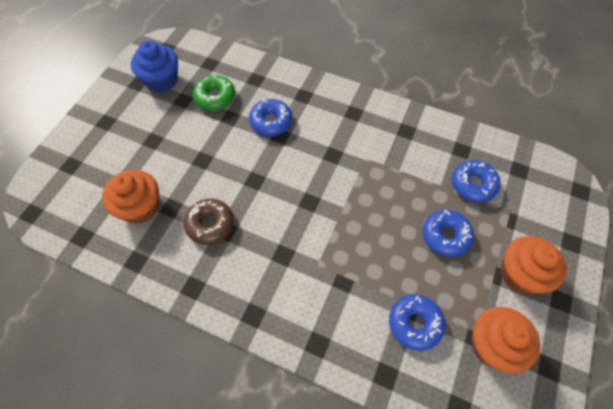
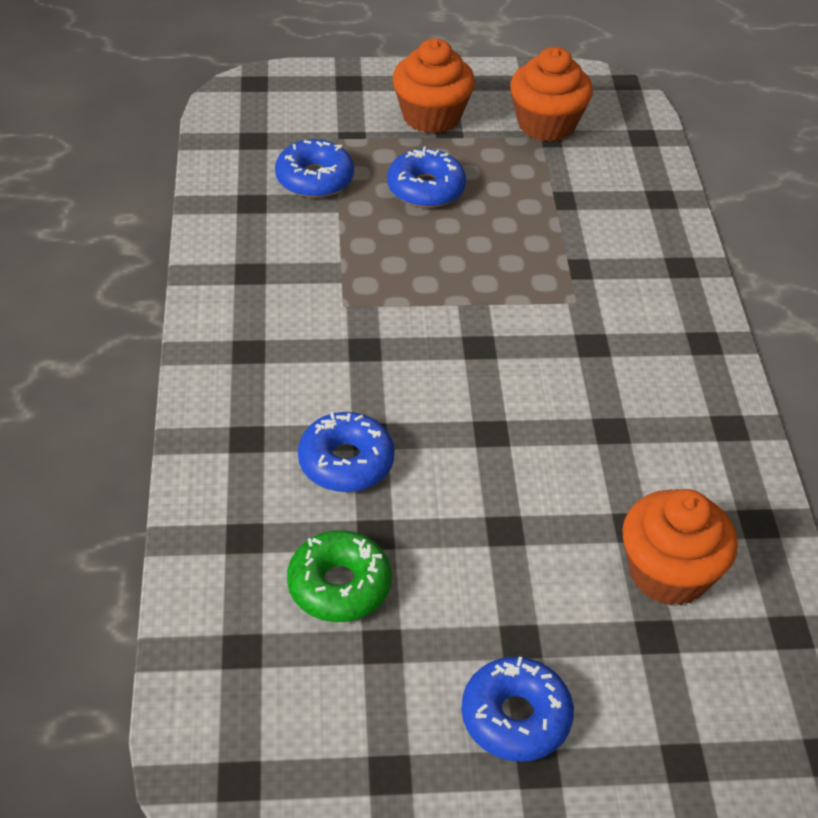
camera: 120 degrees left, 15 degrees down
(161, 80) = (351, 723): blue cupcake -> none
(210, 224) = (617, 454): brown donut -> none
(414, 323) = (576, 189): blue donut -> blue donut (515, 717)

